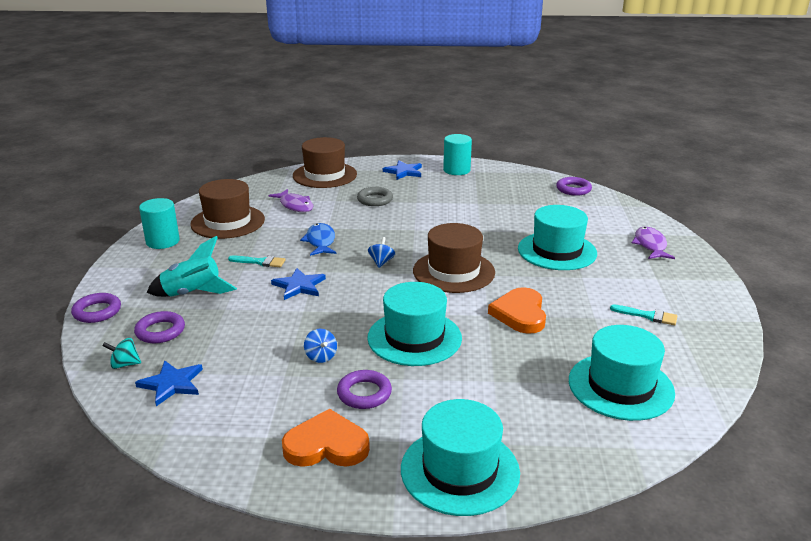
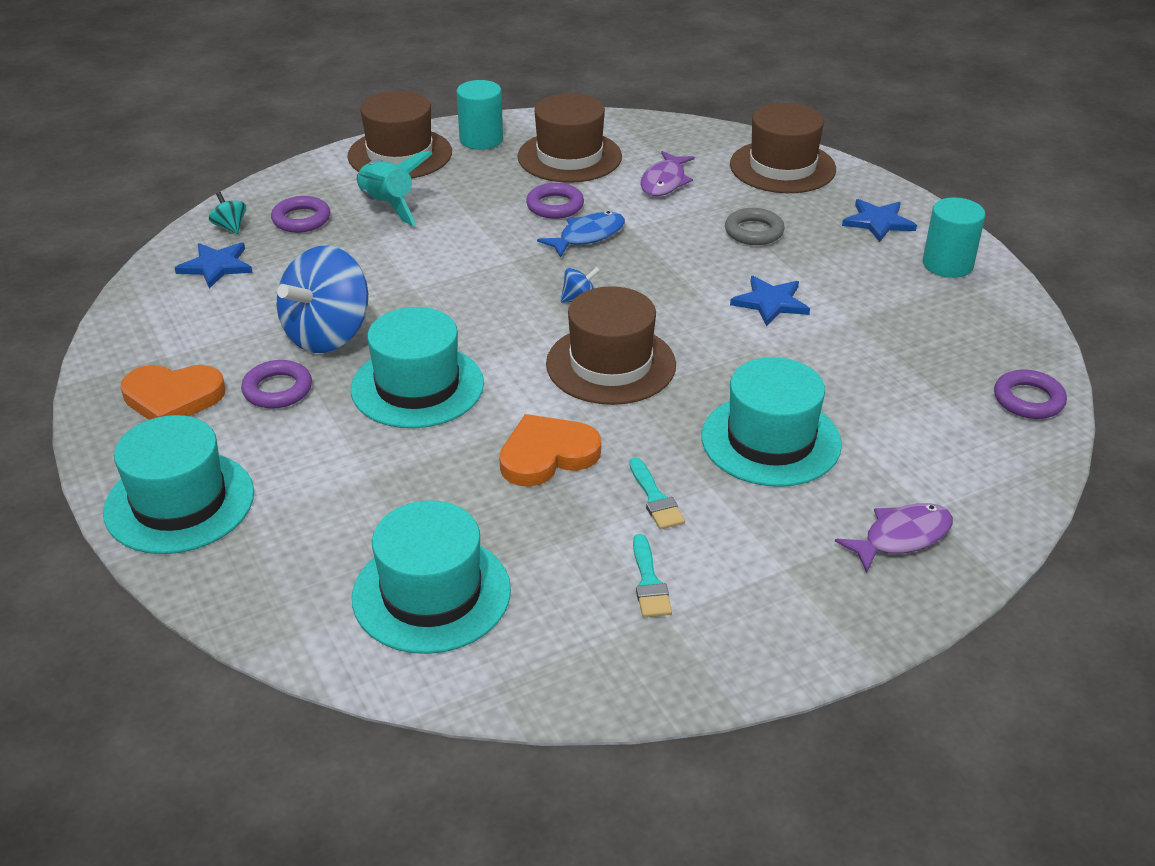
camera: 60 degrees right, 10 degrees up
(97, 311) = (308, 170): purple ring -> purple ring (555, 206)
(134, 272) = (400, 154): none -> brown hat
(260, 262) = (495, 216): turquoise brush -> turquoise brush (655, 498)
(299, 286) = (465, 263): blue star -> blue star (770, 302)
(321, 356) = (328, 335): blue spinning top -> blue spinning top, size x2.42
(326, 445) = (173, 398): orange heart -> orange heart turned 120 degrees clockwise

